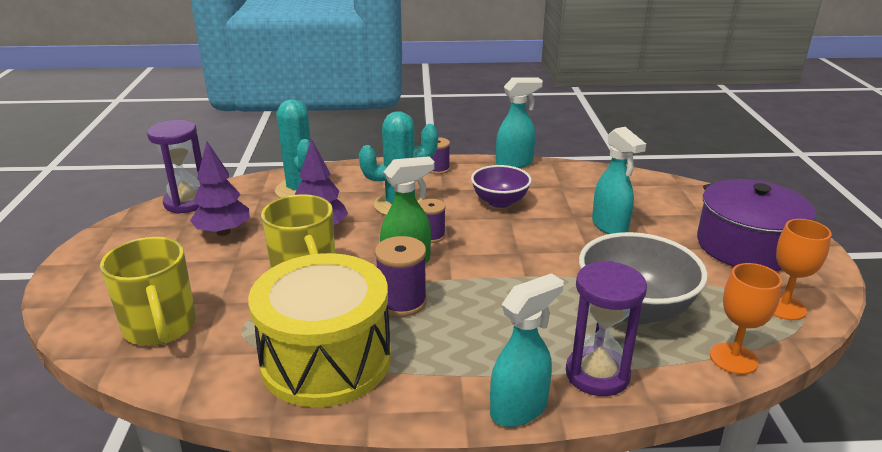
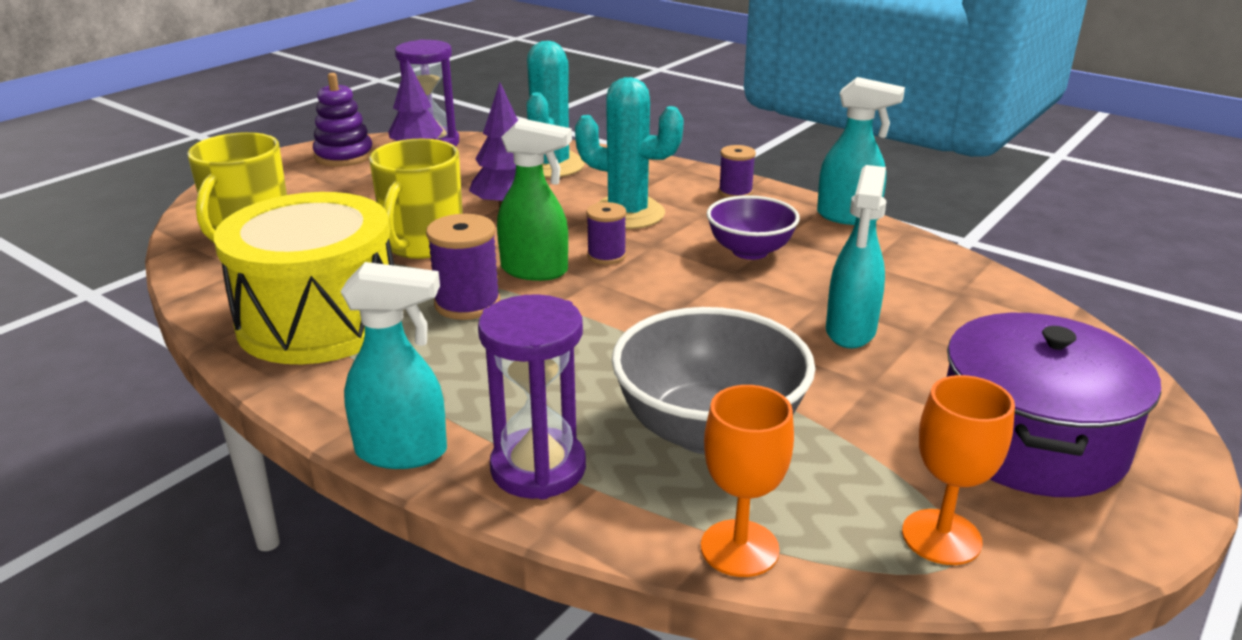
camera: 40 degrees right, 0 degrees up
(130, 237) = (344, 156): none -> purple stacking toy

